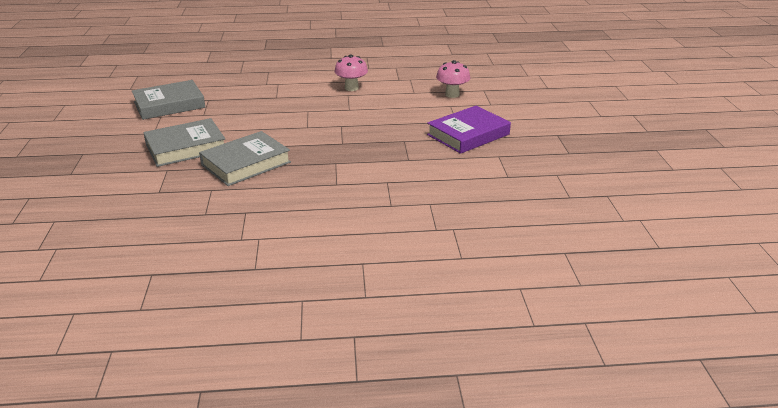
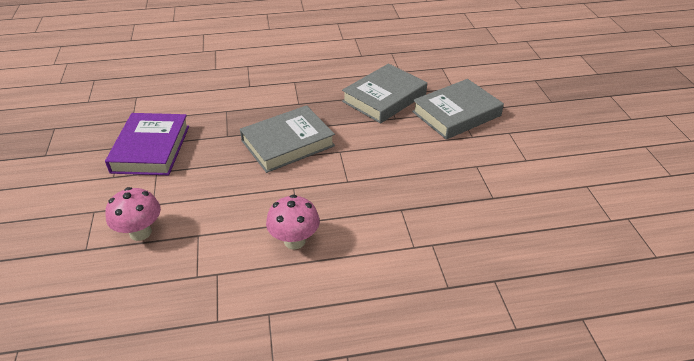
camera: 175 degrees right, 10 degrees up
(169, 105) = (535, 182): grey book -> grey book (288, 143)
(468, 134) = (151, 149): purple book -> purple book turned 45 degrees counterclockwise

